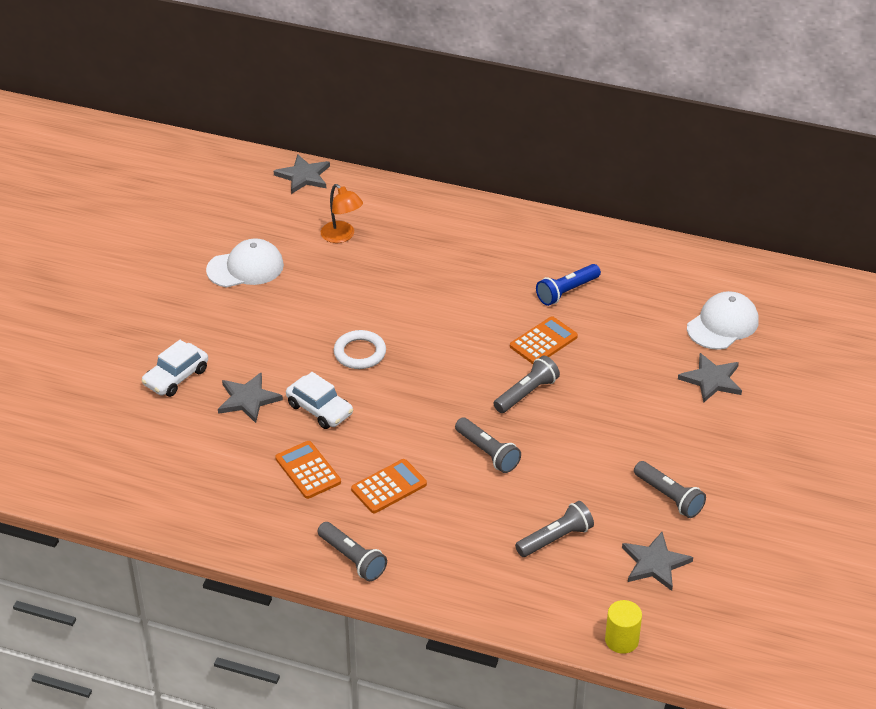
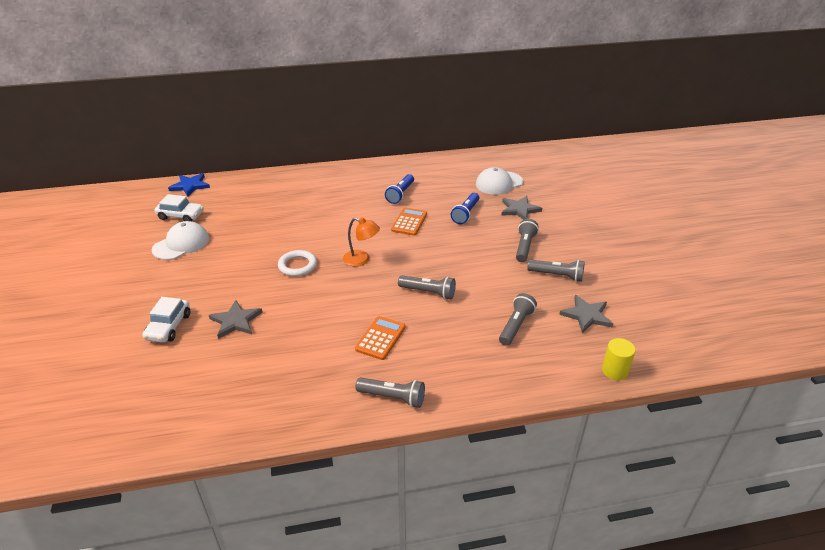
camera: 30 degrees left, 5 degrees down
(304, 176) = (190, 186): grey star -> blue star
(308, 470) = (314, 350): orange calculator -> none
(320, 409) = (294, 308): white car -> white car (181, 216)
(342, 236) = (238, 208): orange lamp -> orange lamp (361, 259)
(526, 393) = (423, 251): grey flashlight -> grey flashlight (524, 247)
(630, 358) = (465, 214): none -> blue flashlight
(722, 324) = (499, 183): white cap -> white cap turned 135 degrees counterclockwise

